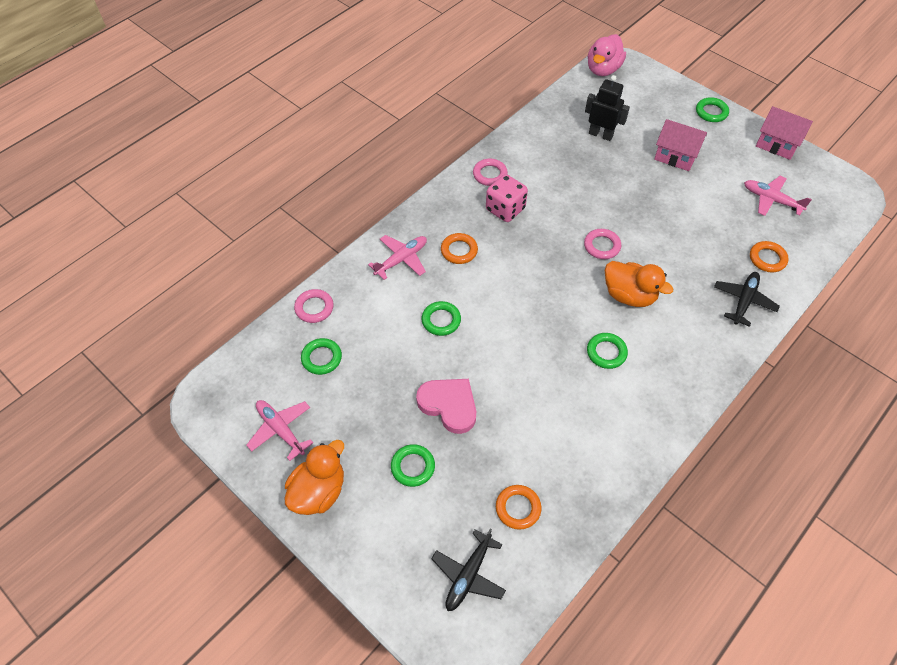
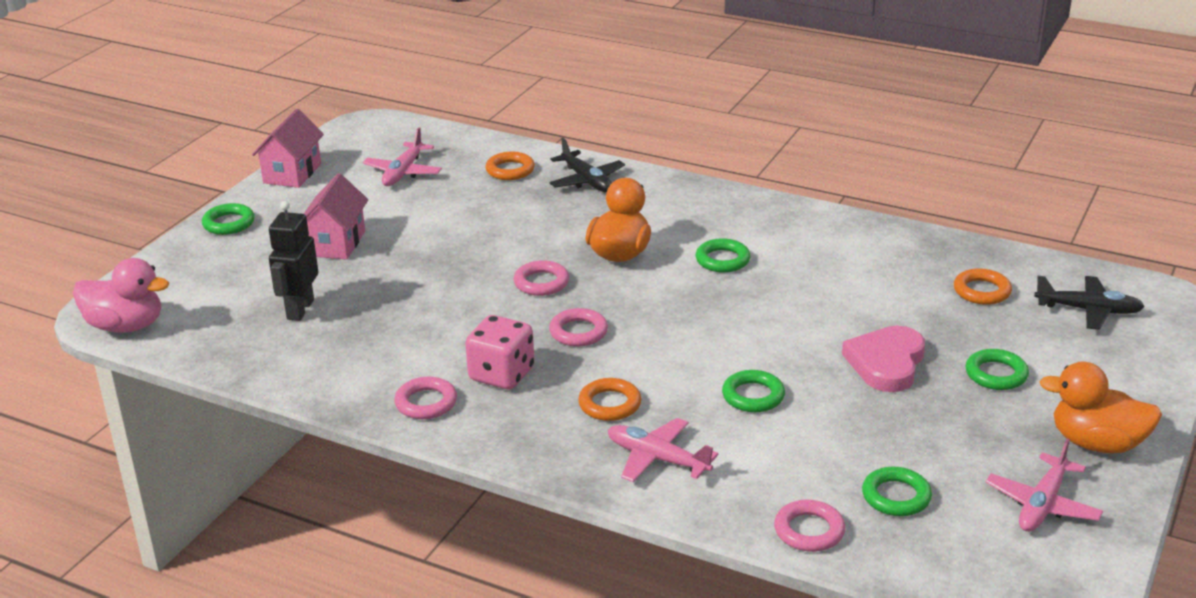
camera: 105 degrees left, 25 degrees down
(538, 252) = (578, 332): none -> pink ring
(743, 301) = (587, 181): black plane -> black plane turned 135 degrees counterclockwise

